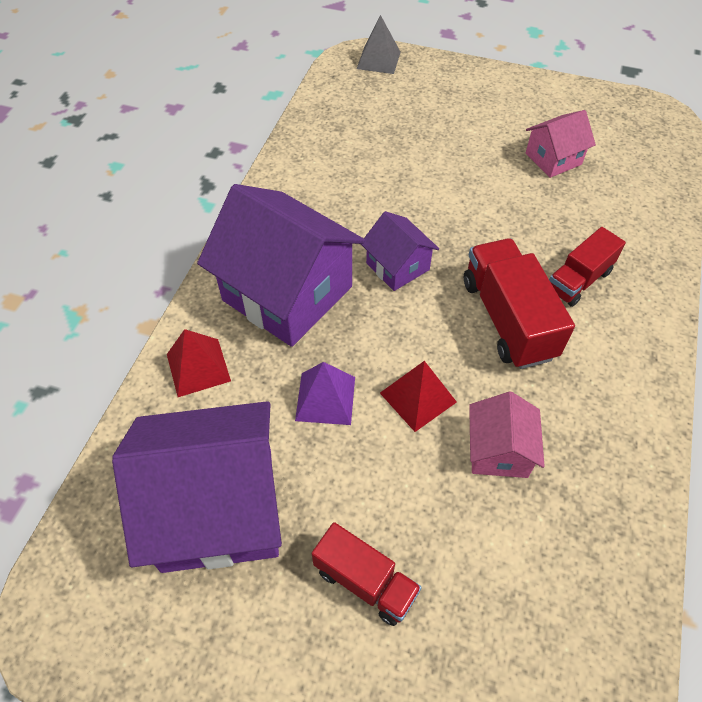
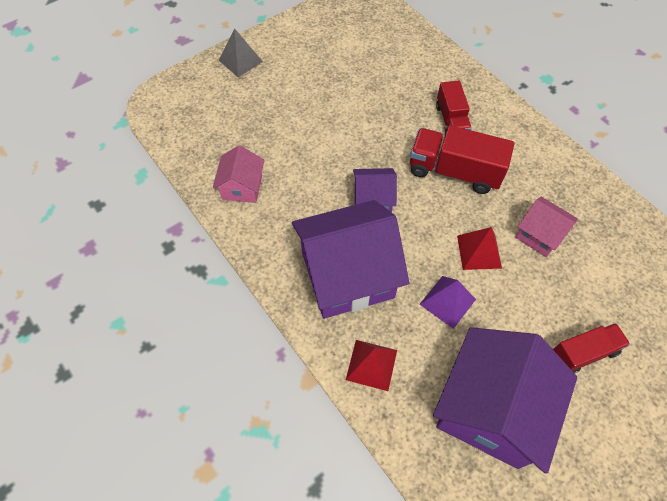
camera: 55 degrees left, 5 degrees up
(378, 60) = (172, 93): grey pyramid -> grey pyramid (240, 61)
(553, 159) = (350, 67): pink house -> pink house (242, 187)

